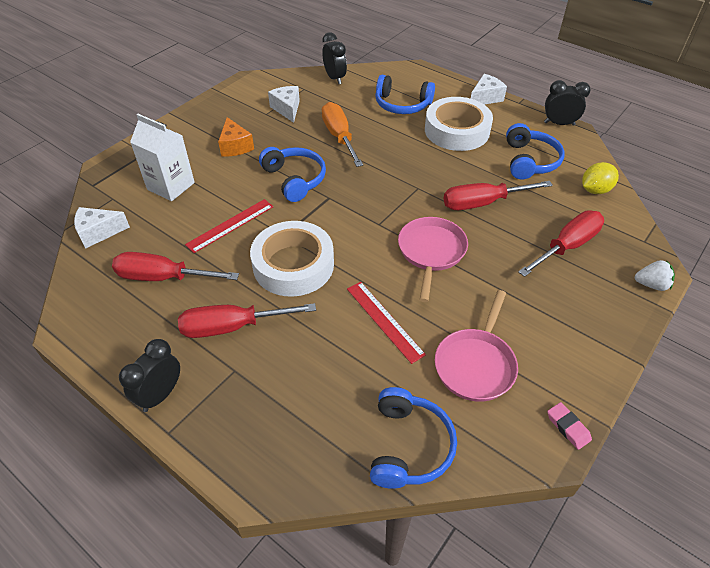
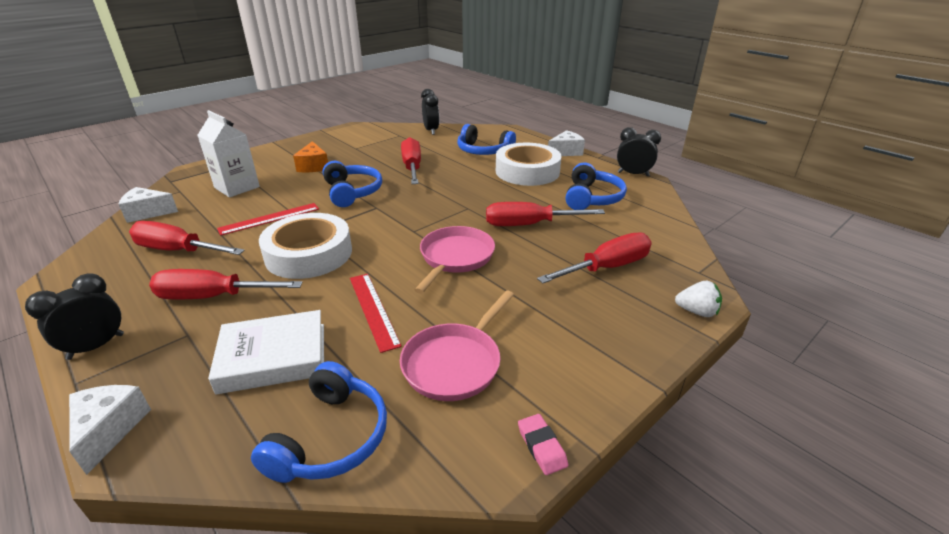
camera: 10 degrees right, 15 degrees down
(287, 109) = (376, 146): white cheese -> white cheese (109, 430)
(323, 381) = (273, 357): none -> white book
(339, 137) = (412, 167): orange screwdriver -> red screwdriver
(595, 190) = (654, 225): yellow lemon -> none

